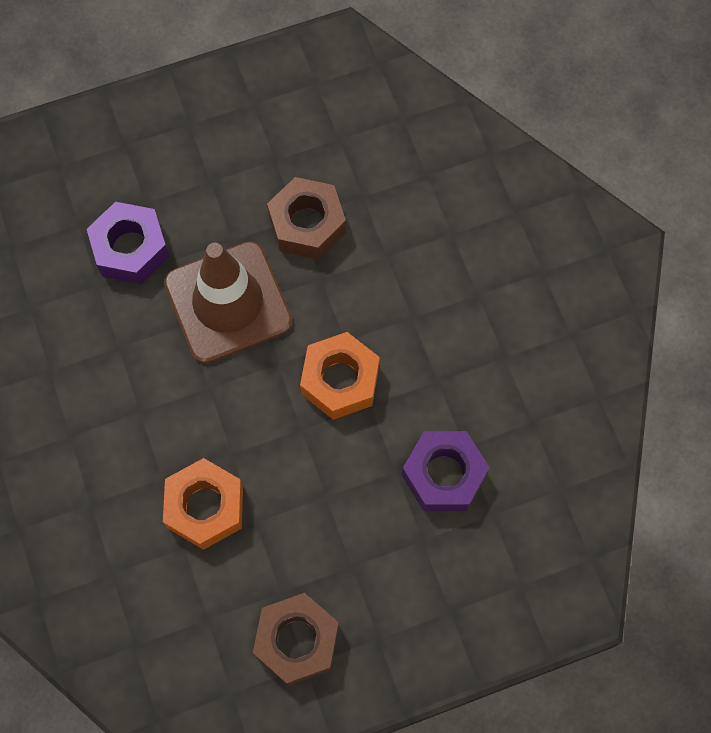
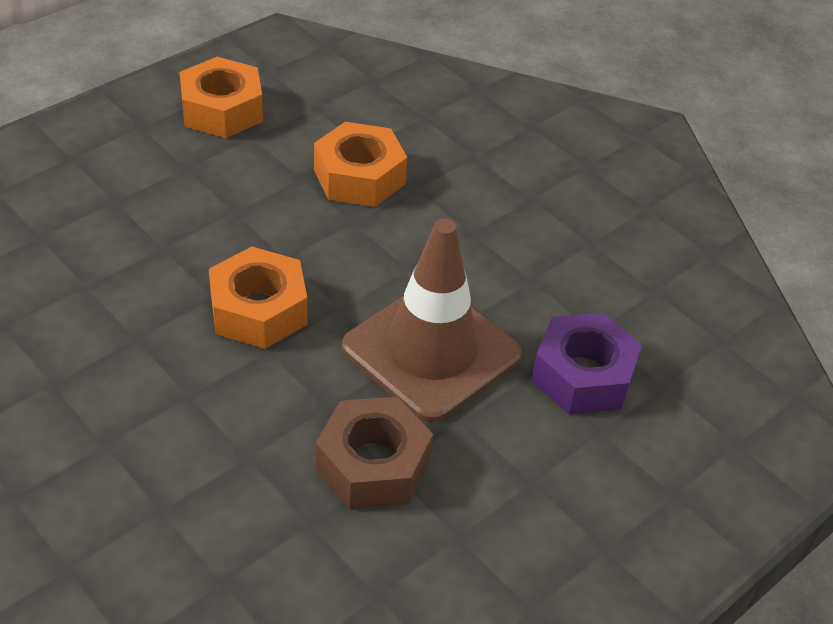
camera: 155 degrees right, 25 degrees down
(297, 641) = (222, 110): brown nut -> orange nut
(444, 475) = (105, 256): purple nut -> none

